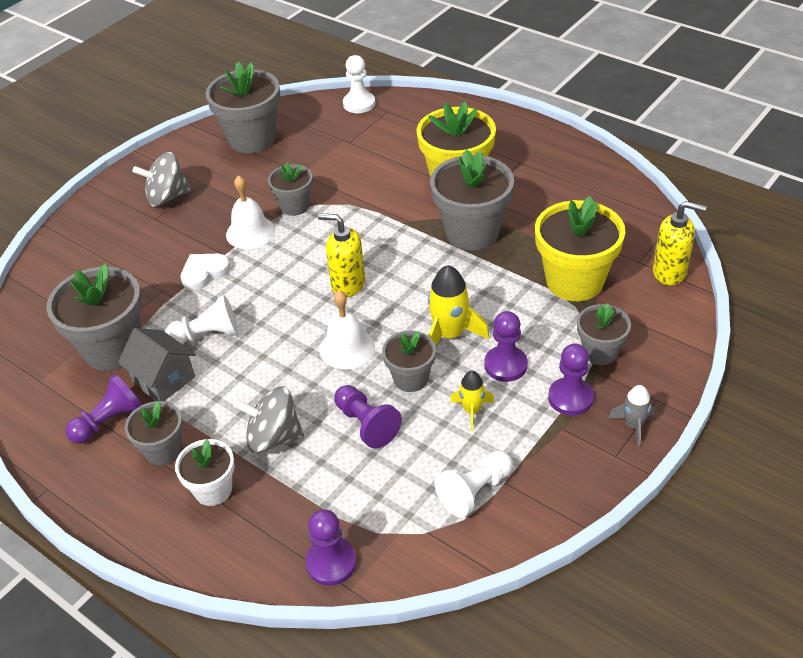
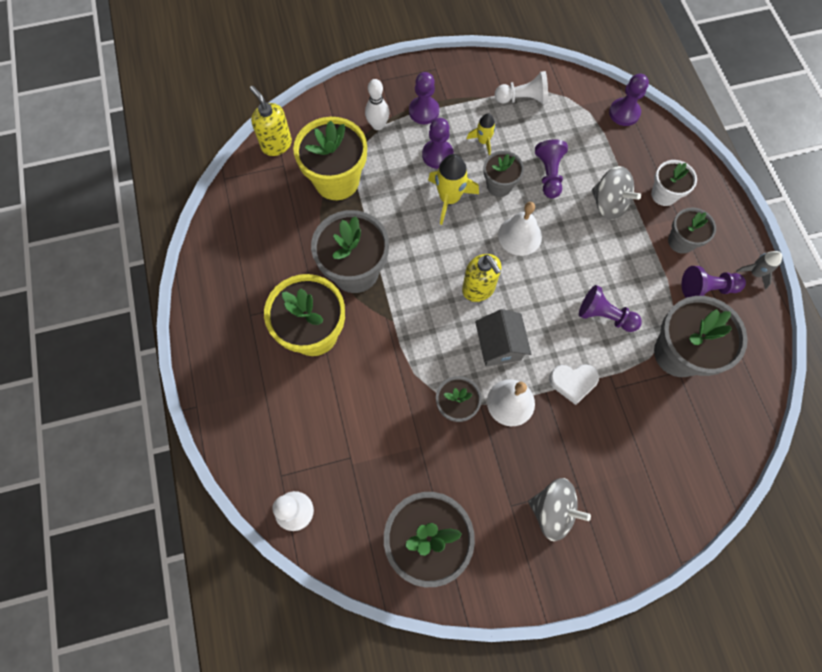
camera: 145 degrees left, 25 degrees up
(163, 379) = (654, 298): grey house -> grey house (499, 346)
(207, 335) = (604, 316): white pawn -> purple pawn
(600, 352) = (378, 125): grey flower pot -> white bowling pin
(633, 425) = (409, 76): grey rocket -> grey rocket (755, 273)

